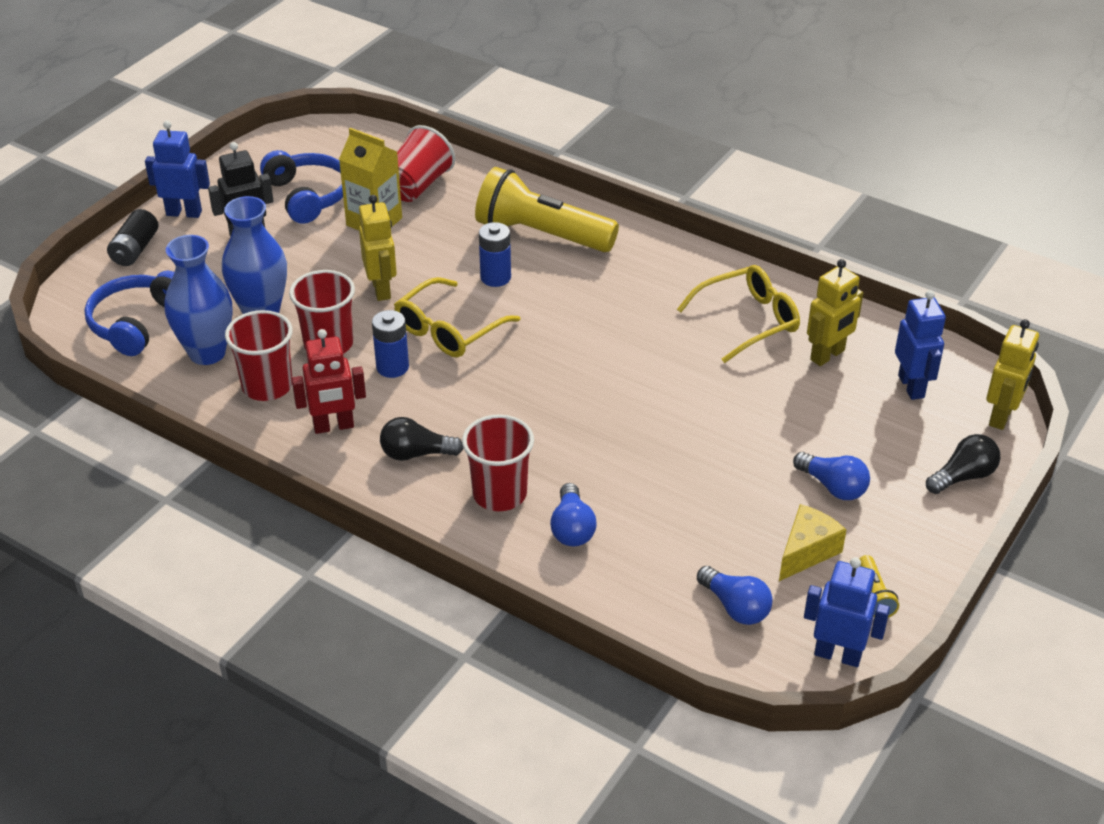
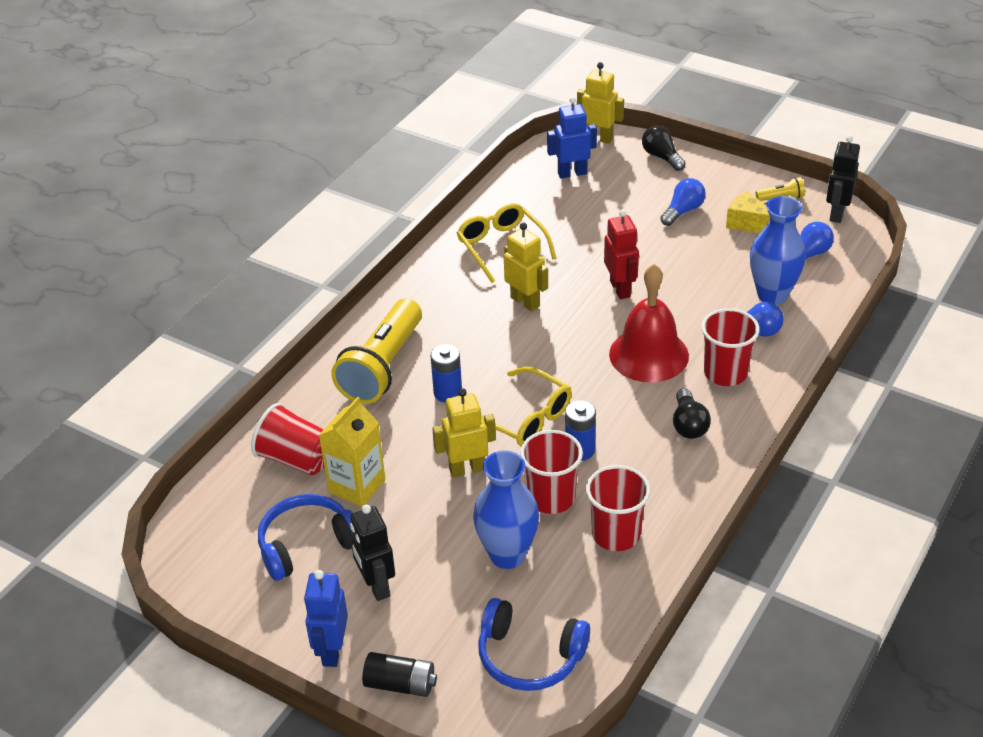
camera: 90 degrees left, 0 degrees up
(207, 353) = (572, 588): blue vase -> blue vase (772, 295)
(334, 426) = (664, 480): red robot -> red robot (620, 289)
(540, 431) = (649, 355): none -> red bell
(828, 355) = (541, 209): yellow robot -> yellow robot (525, 302)
(837, 655) = (836, 214): blue robot -> black robot

